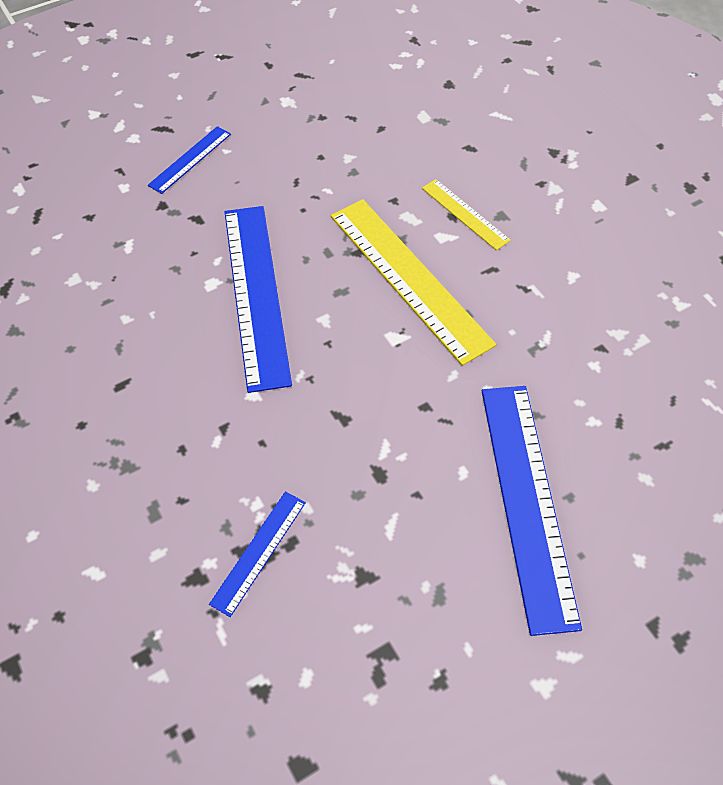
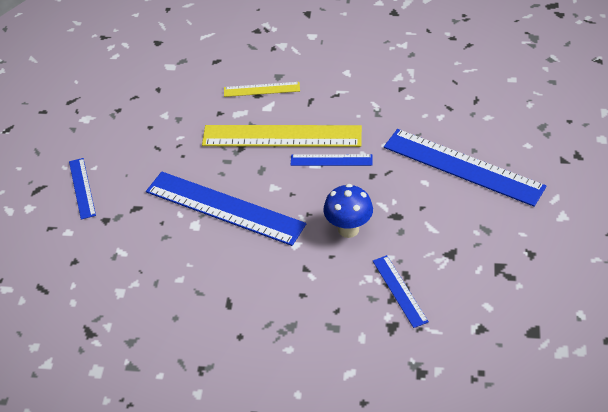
camera: 50 degrees left, 10 degrees down
(316, 435) = (348, 229): none -> blue mushroom
(413, 349) = (331, 160): none -> blue ruler

